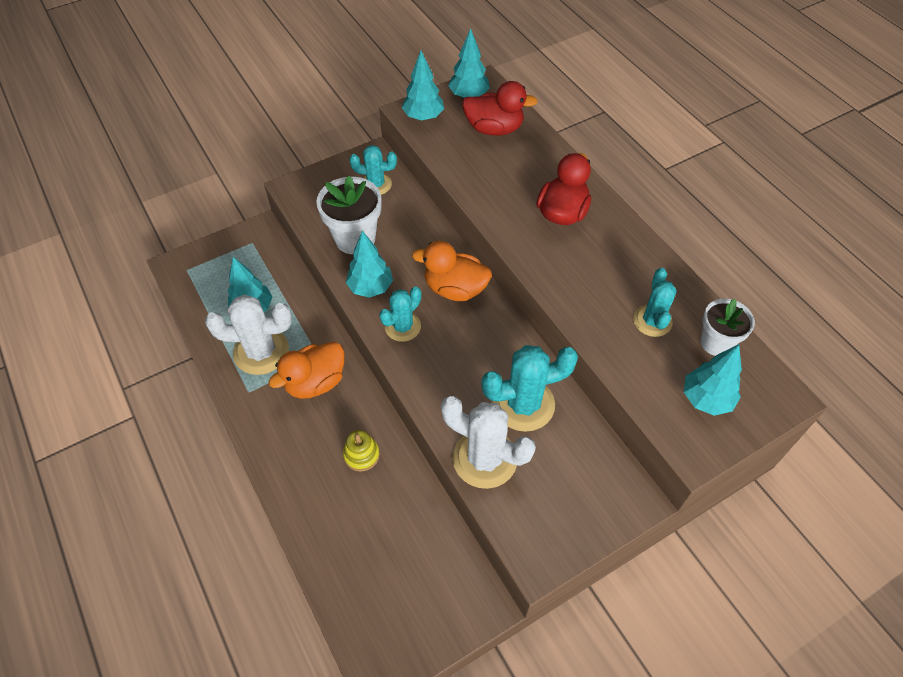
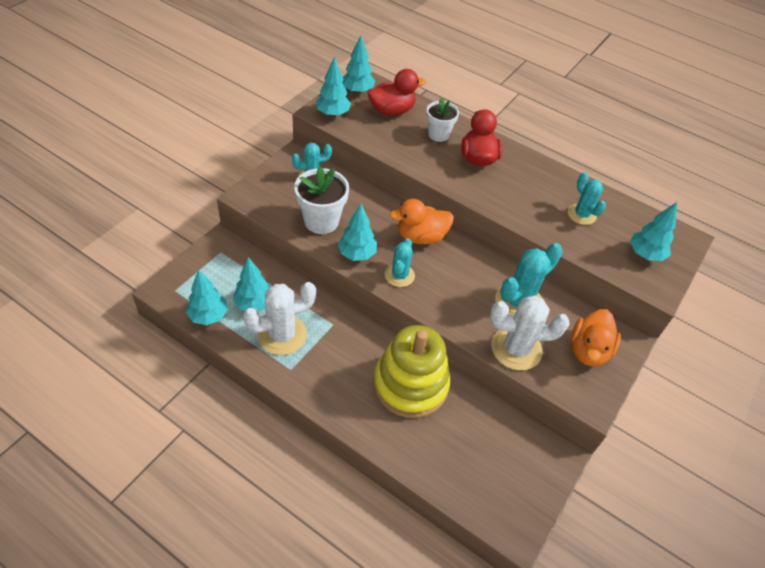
camera: 30 degrees left, 5 degrees down
(202, 307) = (208, 316): none -> turquoise tree
(315, 382) = (341, 343): orange duck -> orange duck (588, 350)
(361, 455) = (410, 384): yellow stacking toy -> yellow stacking toy, size x2.49
(716, 343) = (628, 217): white flower pot -> white flower pot (438, 134)

